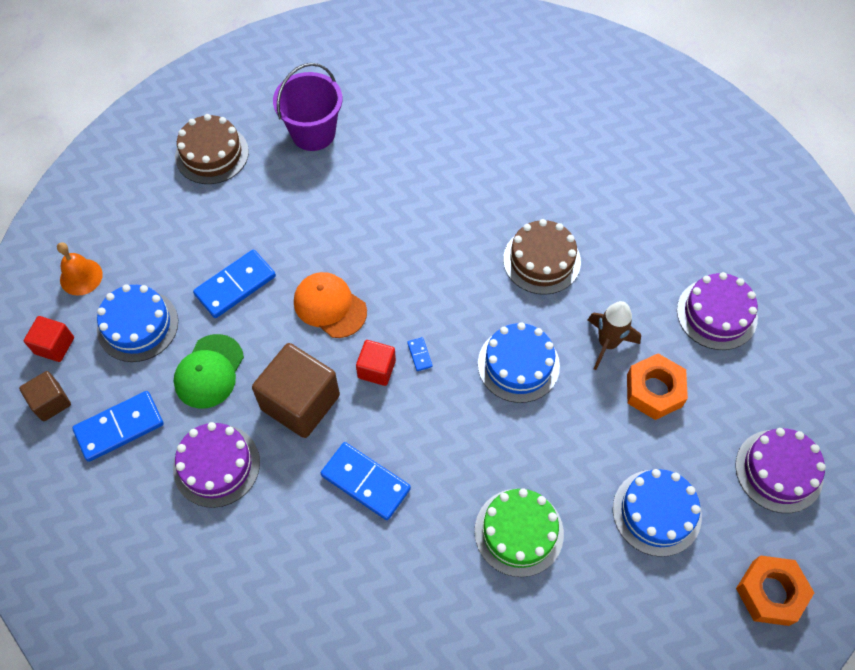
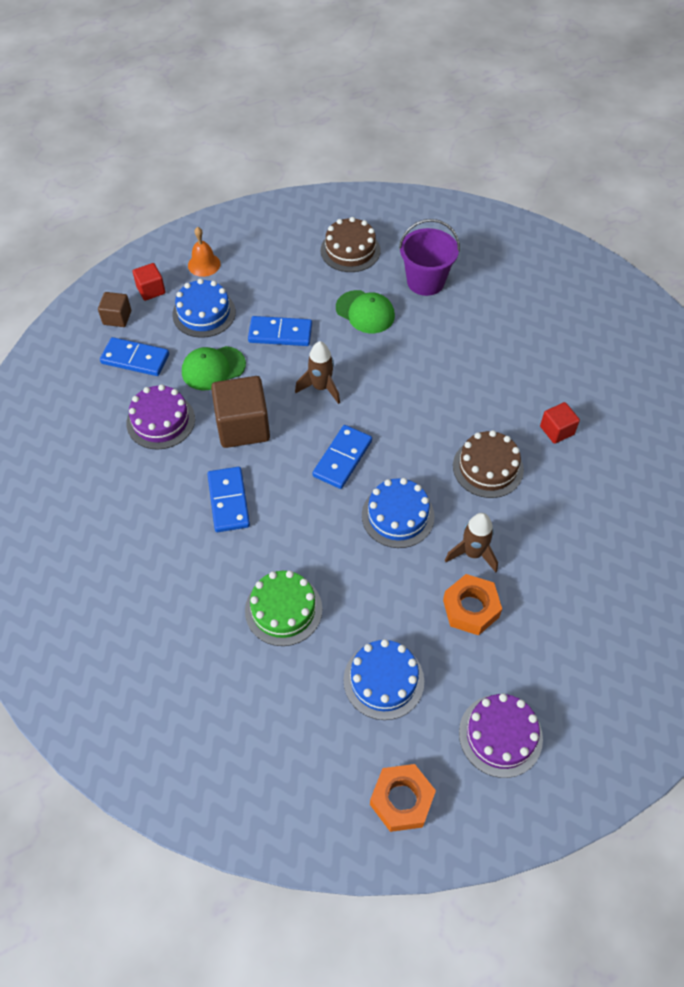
camera: 45 degrees right, 5 degrees down
(291, 203) = (365, 312): none -> green cap
(330, 306) = (321, 387): orange cap -> brown rocket
(376, 369) = (307, 445): red cube -> red cube (557, 430)
(419, 355) = (342, 458): blue domino -> blue domino, size x2.33
(716, 314) = (575, 601): purple cake -> none

